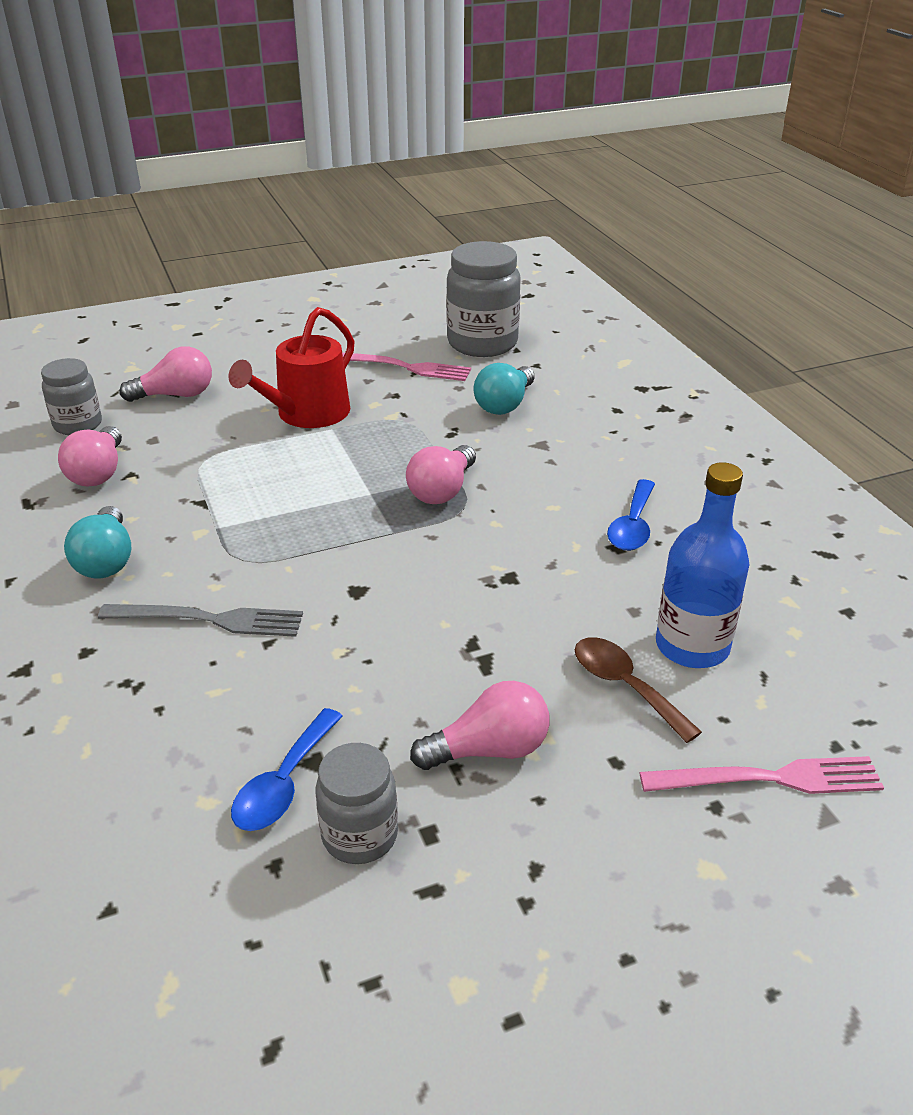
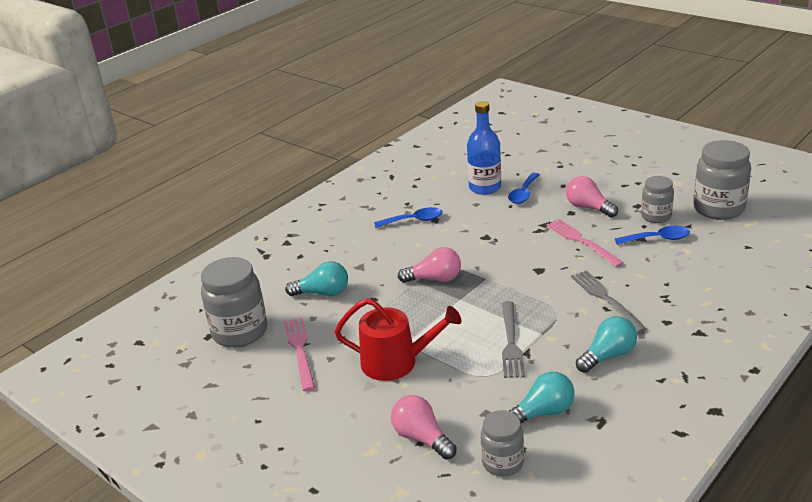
camera: 115 degrees left, 5 degrees down
(98, 473) = (543, 412): pink light bulb -> turquoise light bulb
(235, 498) = (511, 342): none -> grey fork
(278, 977) = (718, 209): none -> grey jar
(625, 686) = (523, 194): brown spoon -> blue spoon
(769, 779) = (537, 161): pink fork -> pink fork (581, 241)

